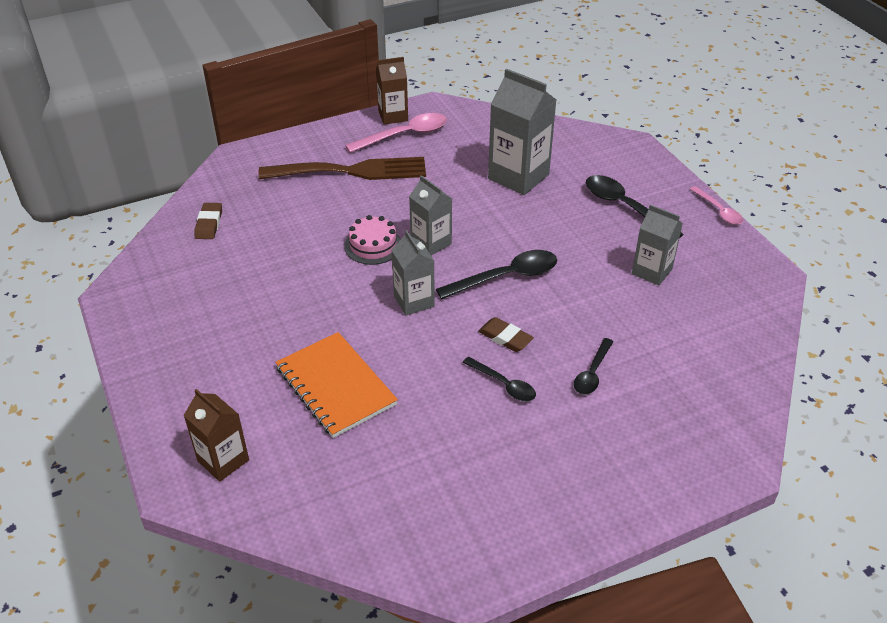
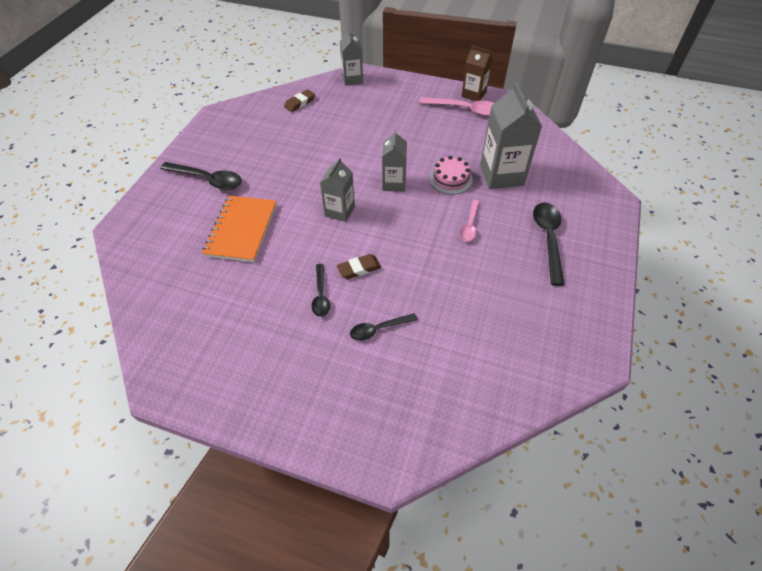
camera: 45 degrees right, 10 degrees up
(223, 460) = (150, 229): brown carton -> none
(351, 171) = (407, 115): brown fork -> none
(373, 245) = (361, 164): pink cake -> pink cake (450, 179)
(505, 337) = (359, 268): brown eraser -> brown eraser turned 75 degrees clockwise
(506, 277) = (409, 233): black spoon -> black spoon (208, 180)
(651, 271) = (507, 294): grey carton -> grey carton (352, 79)
(718, 211) = (618, 287): pink spoon -> pink spoon (470, 225)

